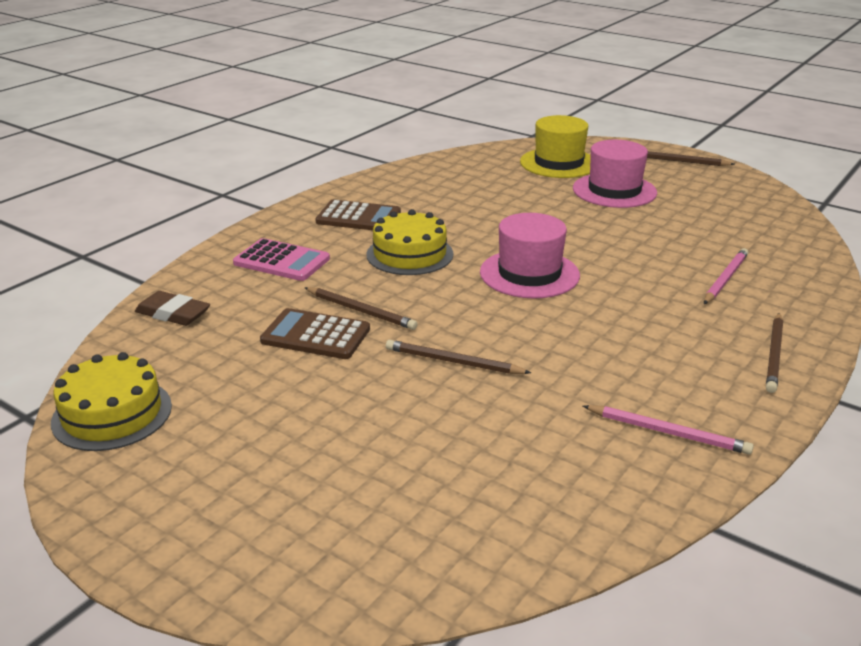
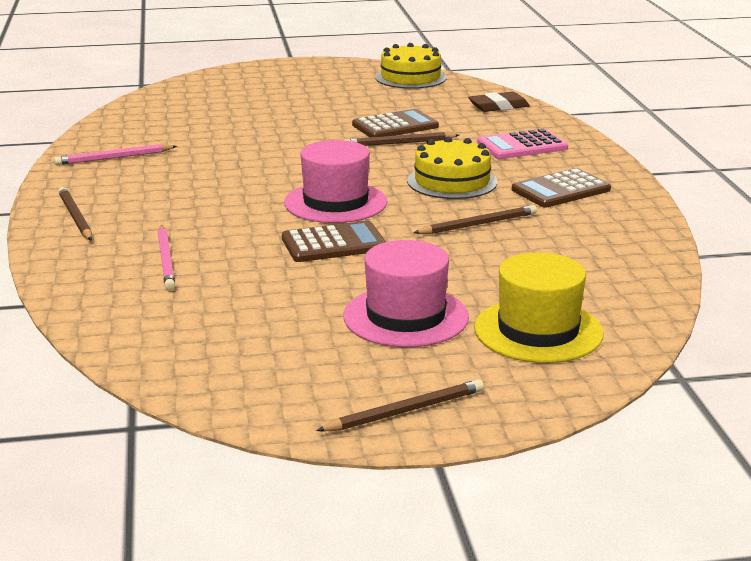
camera: 135 degrees right, 5 degrees down
(453, 362) = (289, 143): brown pencil -> brown pencil (478, 224)
(586, 243) = (334, 244): none -> brown calculator

